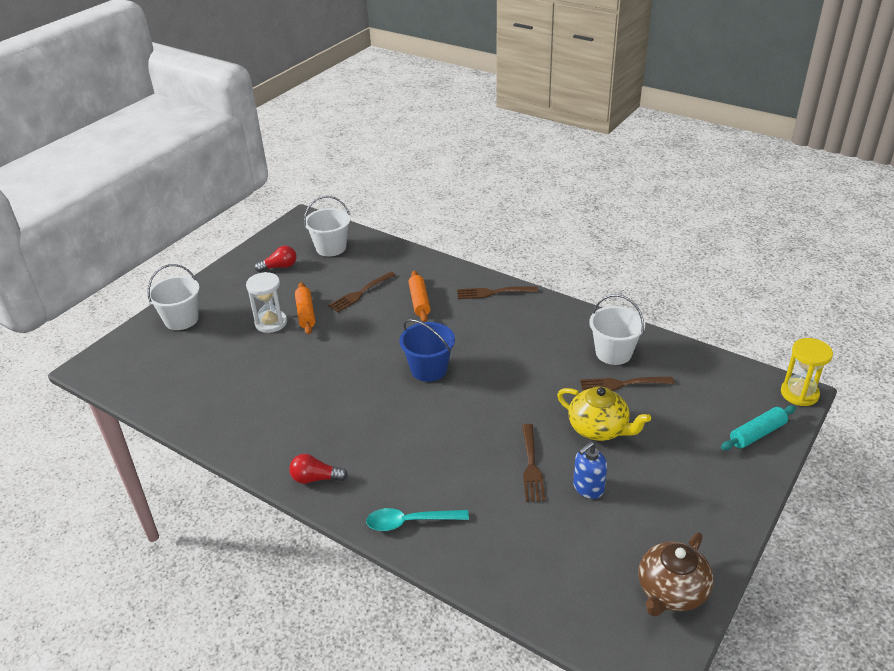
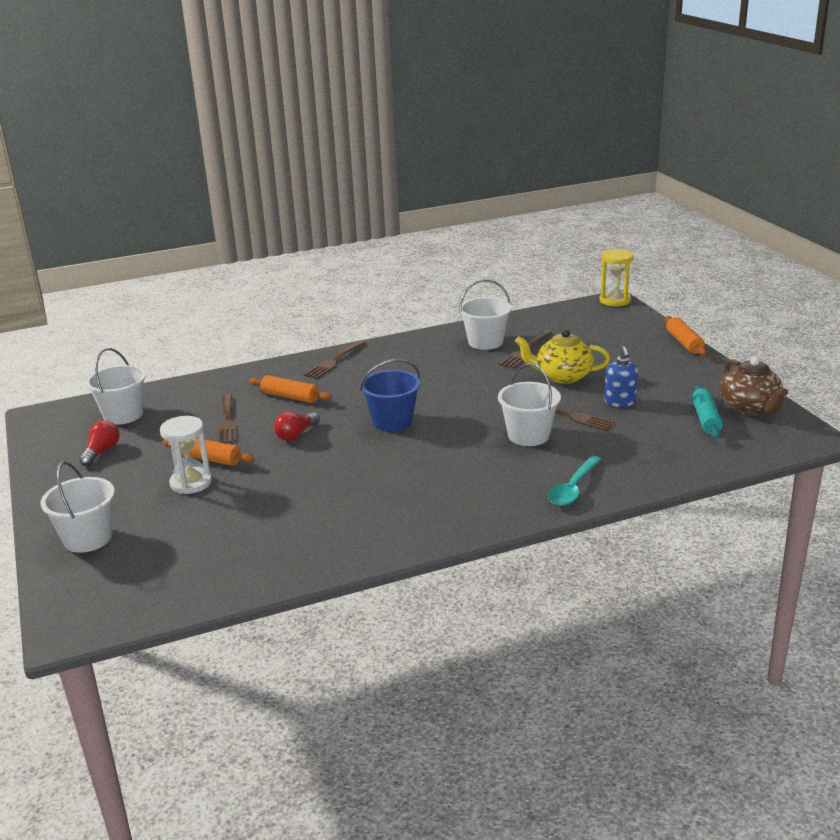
camera: 55 degrees left, 10 degrees down
(315, 478) = (463, 520): red light bulb -> red light bulb (296, 434)
(474, 455) = (528, 435): none -> white bucket
(599, 428) = (562, 376): yellow teapot -> yellow teapot turned 150 degrees counterclockwise
(757, 434) = (636, 327): turquoise rolling pin -> turquoise rolling pin (705, 419)
(763, 483) = (684, 342): none -> orange rolling pin

